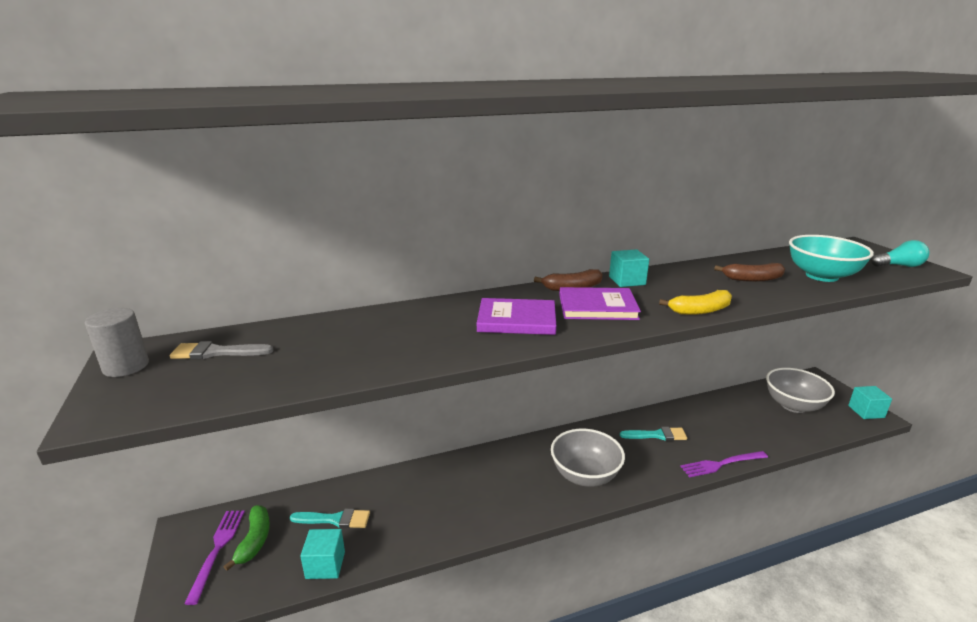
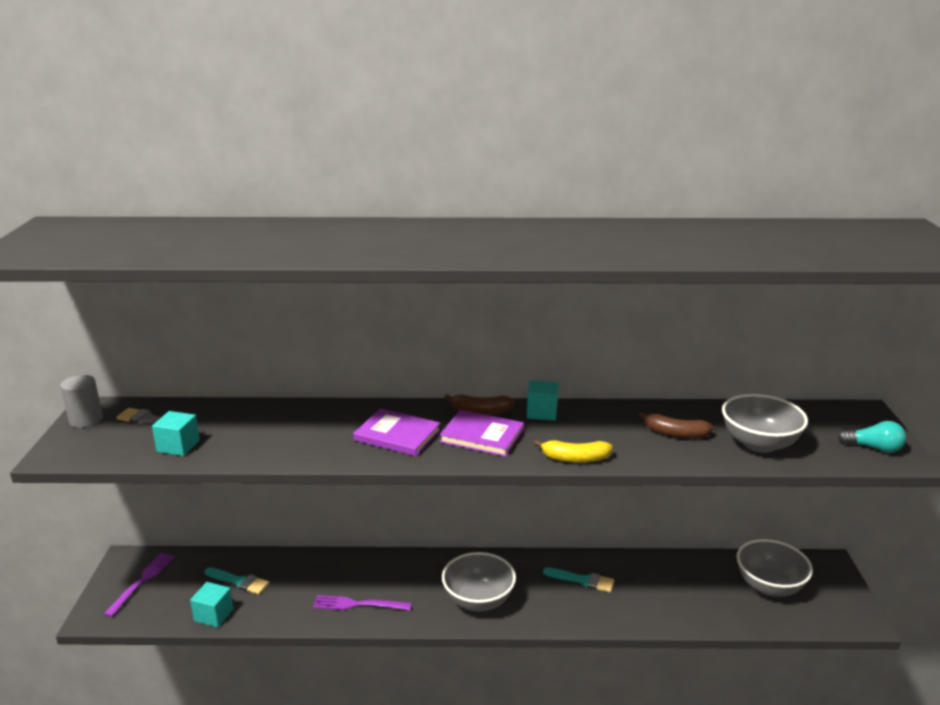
camera: 20 degrees right, 0 degrees up
(254, 541) = (171, 582): green banana -> none
(721, 464) = (626, 625): purple fork -> purple fork (357, 604)
(821, 276) = (759, 444): turquoise bowl -> grey bowl
(866, 411) = (855, 613): turquoise cube -> turquoise cube (178, 446)

